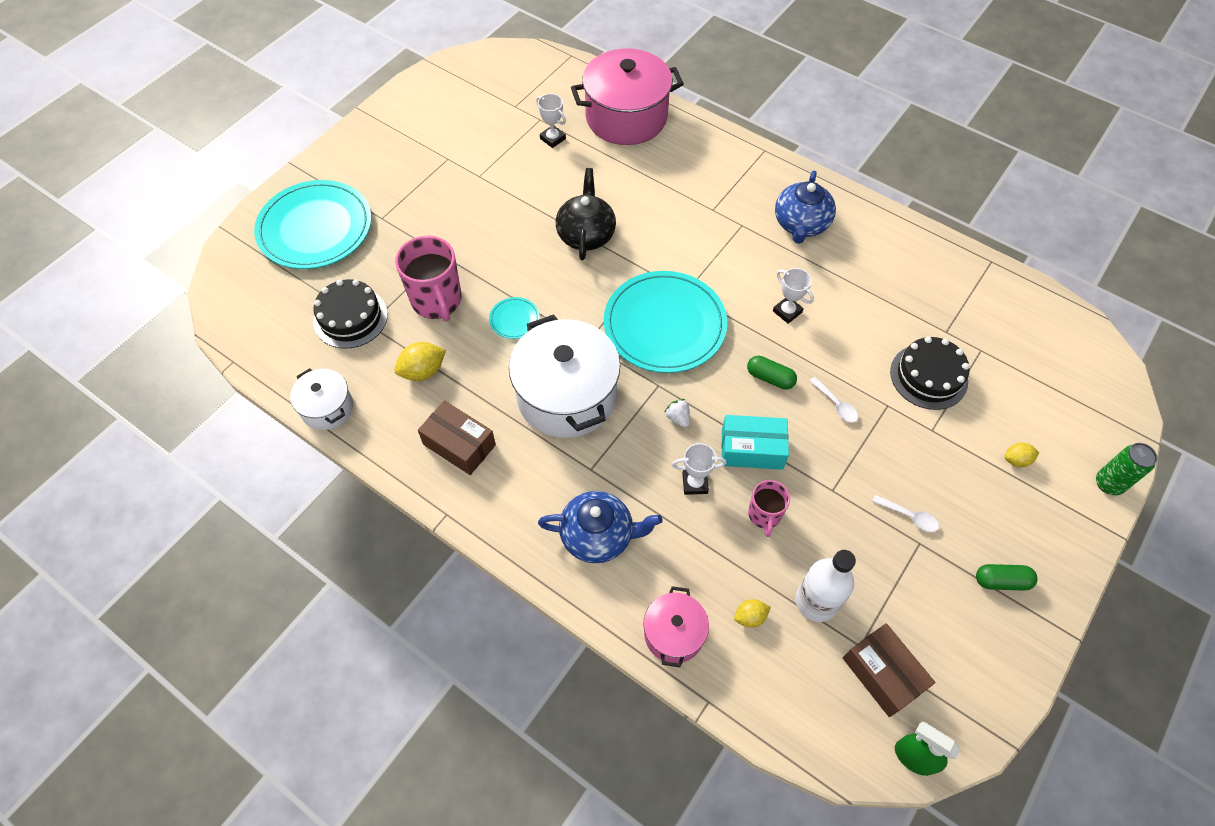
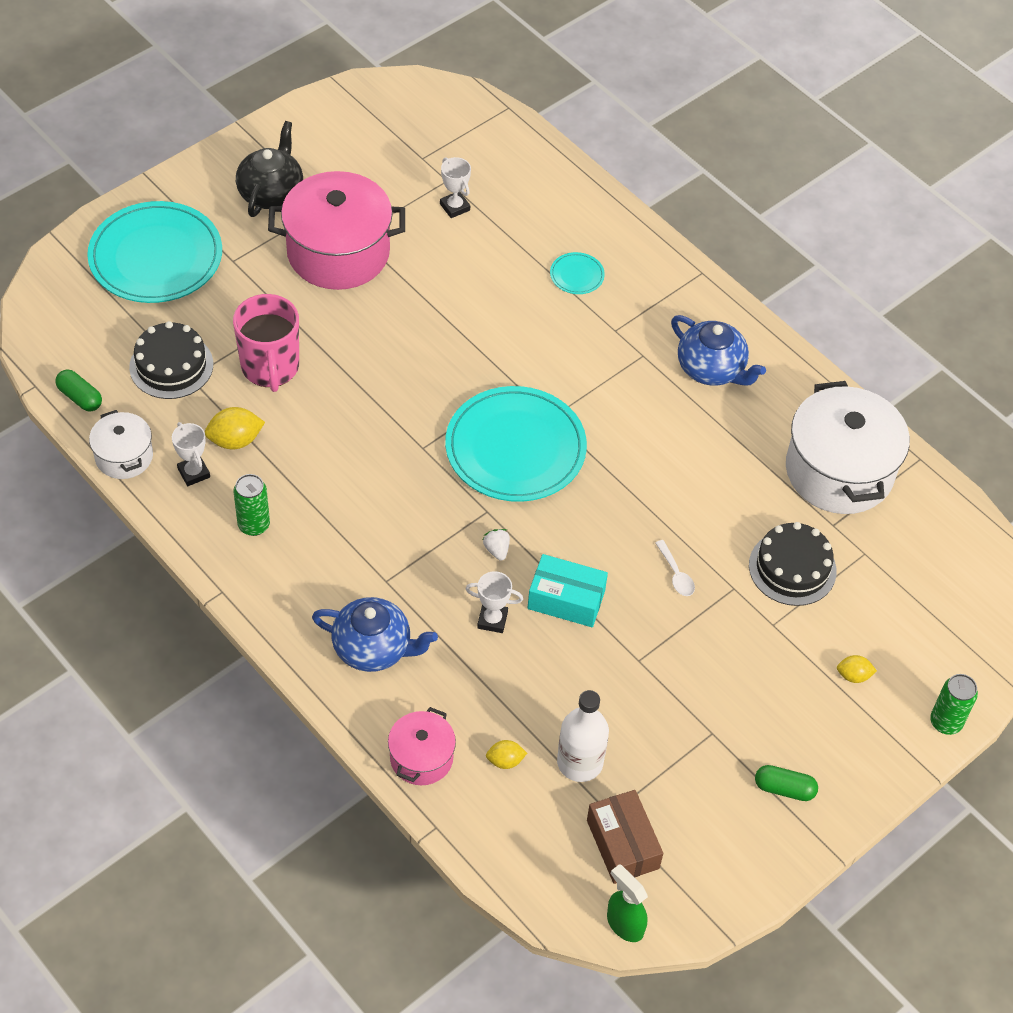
camera: 10 degrees right, 5 degrees down
(459, 444) = (254, 525): brown box -> green can
(514, 319) = (350, 406): turquoise plate -> turquoise plate (577, 275)
(566, 396) = (383, 500): white pot -> white pot (839, 471)
(586, 234) = (459, 328): black teapot -> black teapot (271, 193)
(626, 117) = (550, 199): pink pot -> pink pot (338, 252)
(764, 515) = (555, 668): pink mug -> none
(770, 378) = (613, 530): green capsule -> green capsule (80, 397)
(787, 311) = (659, 463): white trophy -> white trophy (194, 473)
(801, 224) = (711, 369): blue teapot -> blue teapot turned 75 degrees counterclockwise
(909, 516) = (711, 705): white spoon -> none

